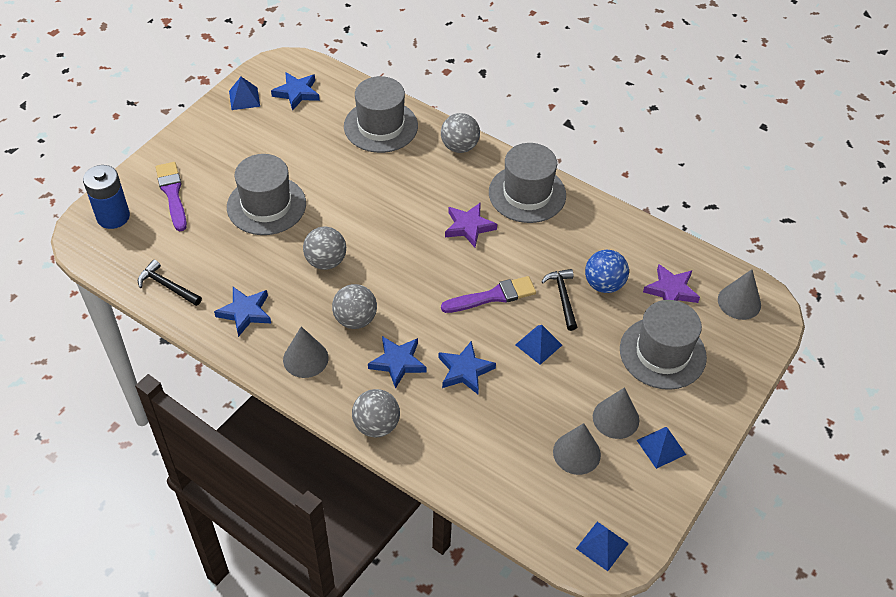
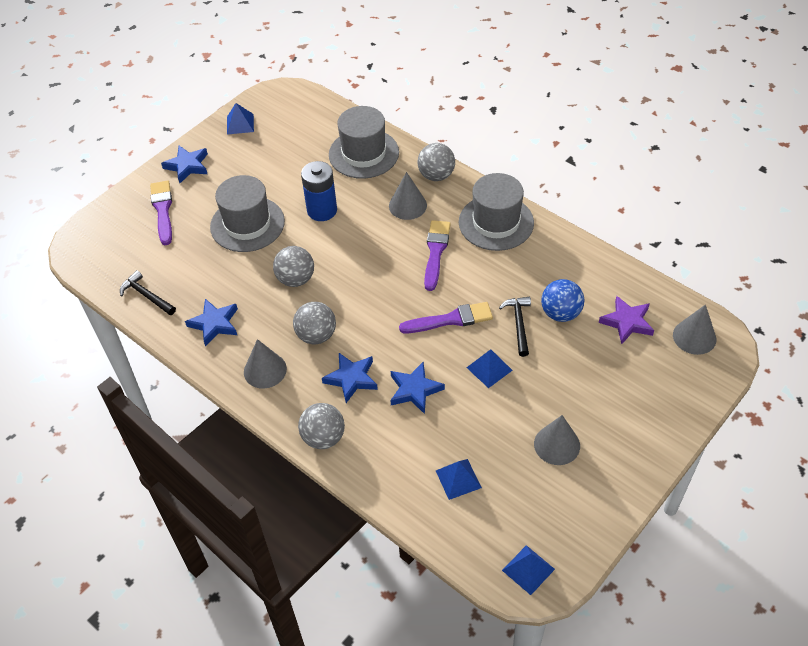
camera: 10 degrees right, 0 degrees up
(113, 217) = (106, 229): blue battery -> blue battery (322, 210)
(297, 93) = (289, 120): blue star -> blue star (187, 166)
(469, 227) = (436, 252): purple star -> purple brush
(576, 453) = (514, 476): grey cone -> grey cone (407, 205)
(661, 447) = (598, 476): blue pyramid -> blue pyramid (458, 479)
(662, 353) = (611, 383): grey hat -> none

